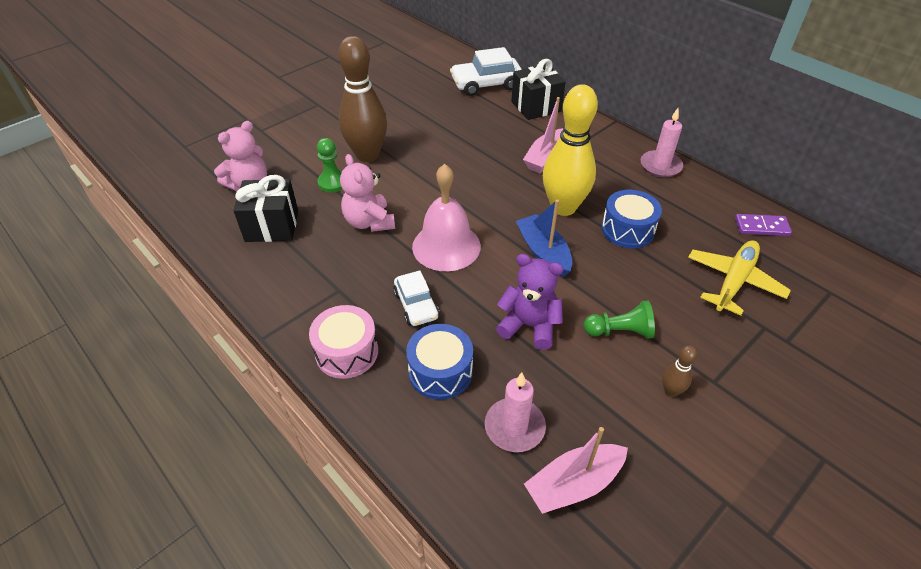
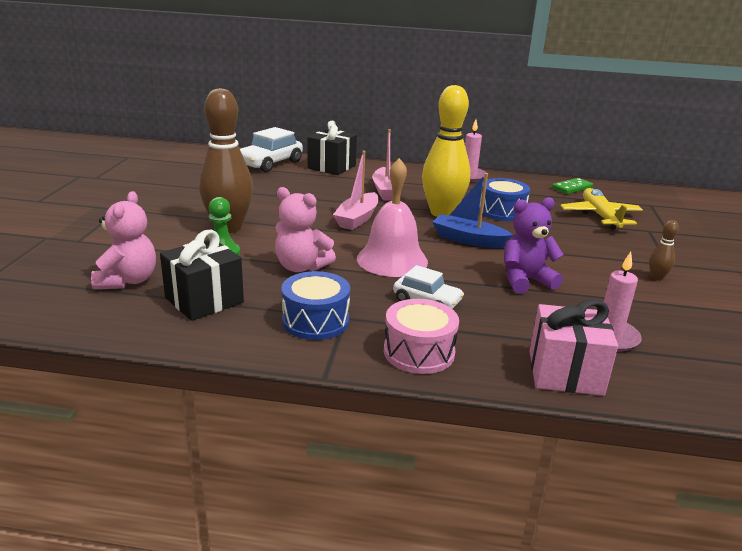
camera: 40 degrees left, 20 degrees down
(425, 438) = (565, 373): none -> pink gift
(440, 372) = (510, 331): blue drum -> blue drum (315, 321)
(574, 484) = (689, 347): pink boat -> pink boat (357, 219)
(620, 331) = (582, 261): green pawn -> none
(761, 227) = (572, 188): purple domino -> green domino

